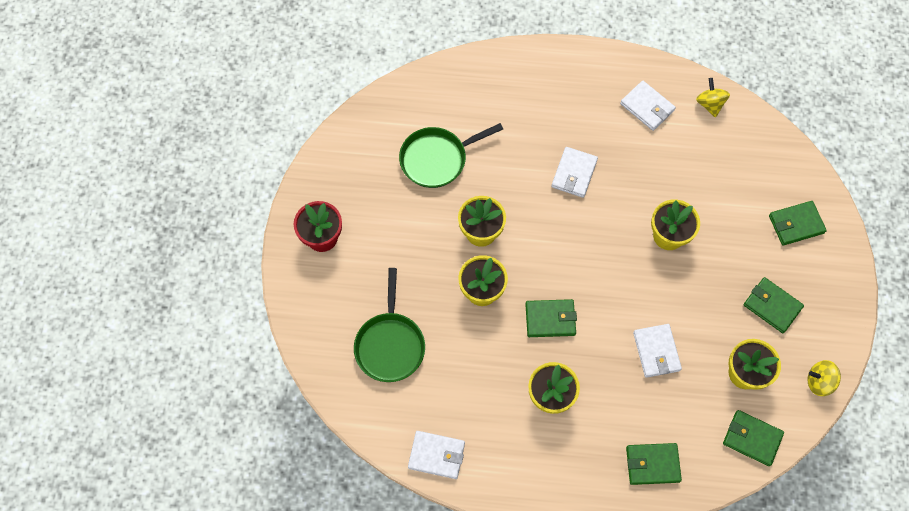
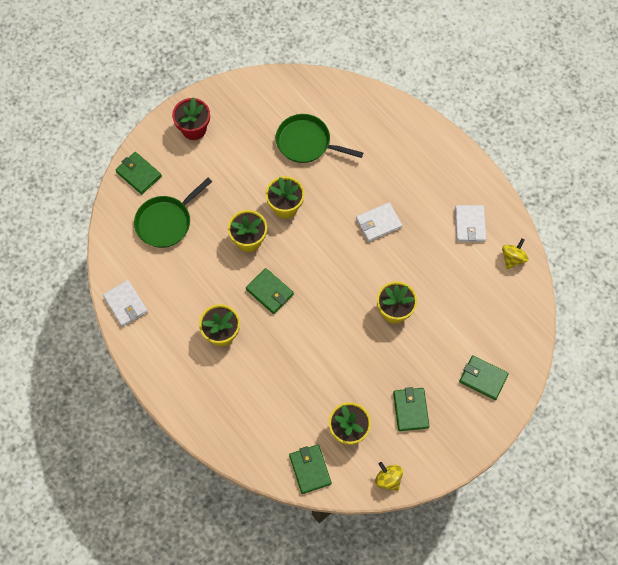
camera: 45 degrees right, 0 degrees up
(652, 464) = (236, 426): green wallet -> green wallet (139, 174)
(656, 351) = (310, 368): white wallet -> none

